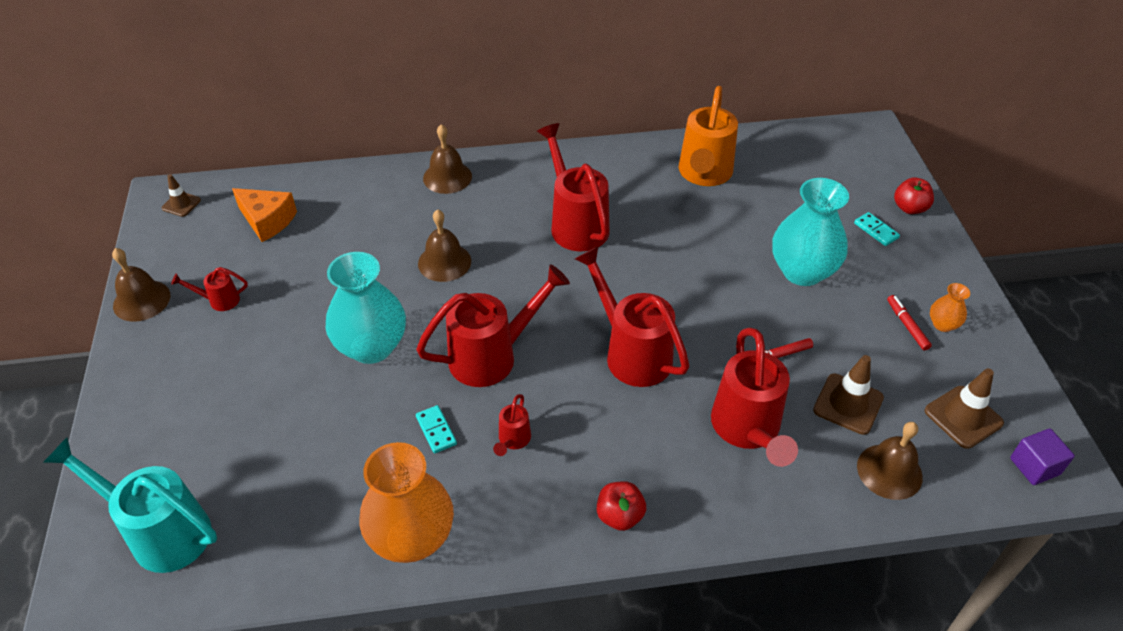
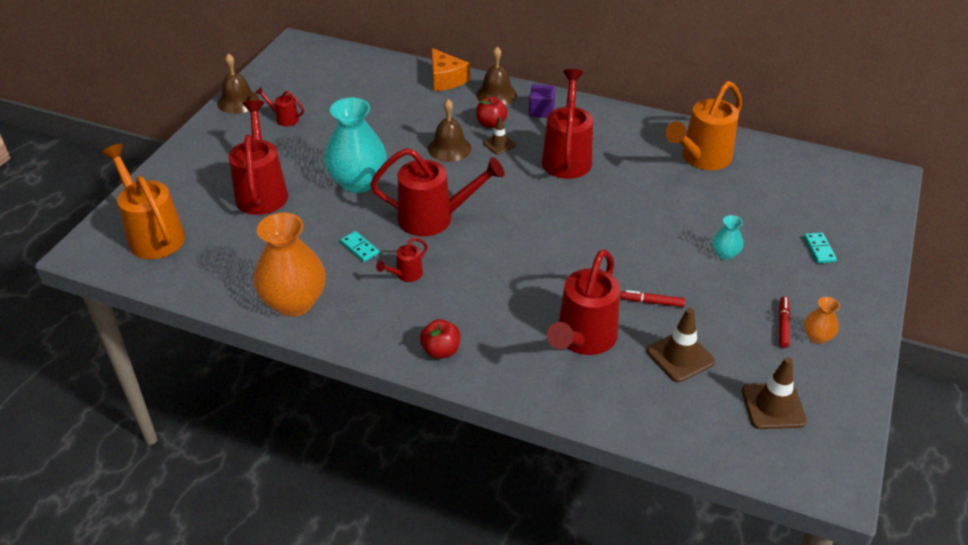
camera: 30 degrees right, 5 degrees down
(161, 532) = (153, 235): turquoise watering can -> orange watering can
(181, 204) = (304, 53): brown traffic cone -> brown traffic cone (499, 144)
(267, 220) = (351, 81): orange cheese -> orange cheese (446, 79)
(436, 430) = (360, 248): turquoise domino -> turquoise domino turned 45 degrees counterclockwise
(632, 353) = (537, 256): red watering can -> red watering can (262, 191)
(802, 271) = (725, 254): turquoise vase -> turquoise vase, size x0.46
(889, 471) = (673, 414): brown bell -> none
(909, 208) = (867, 244): red apple -> red apple (491, 123)
(1034, 466) = (805, 465): purple cube -> purple cube (541, 111)

